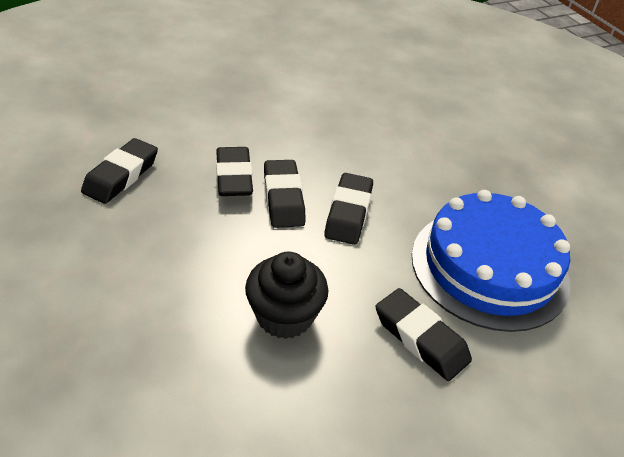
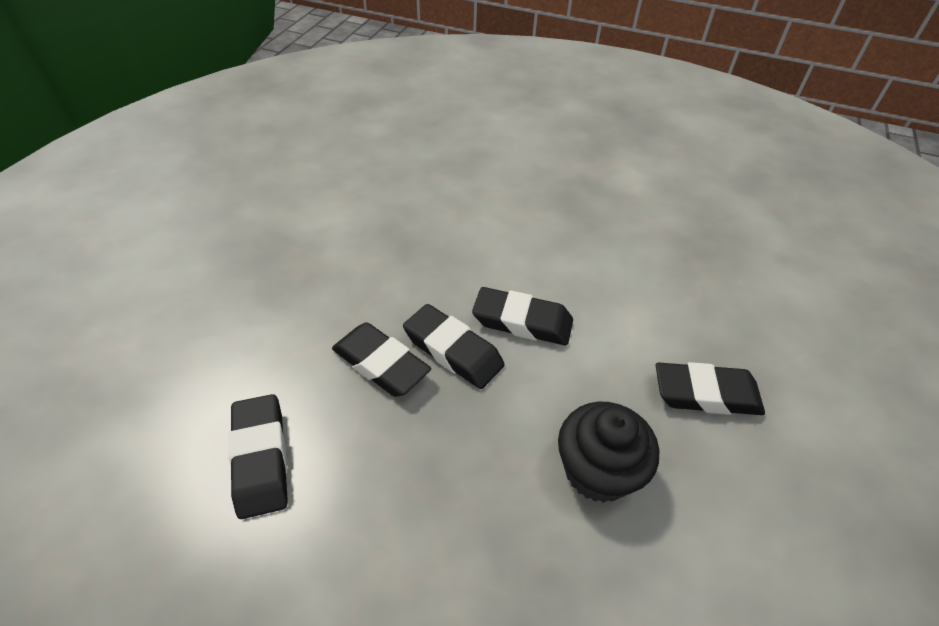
camera: 40 degrees left, 5 degrees up
(348, 213) = (522, 321): black eraser -> black eraser turned 45 degrees counterclockwise
(489, 267) = (670, 288): blue cake -> none

